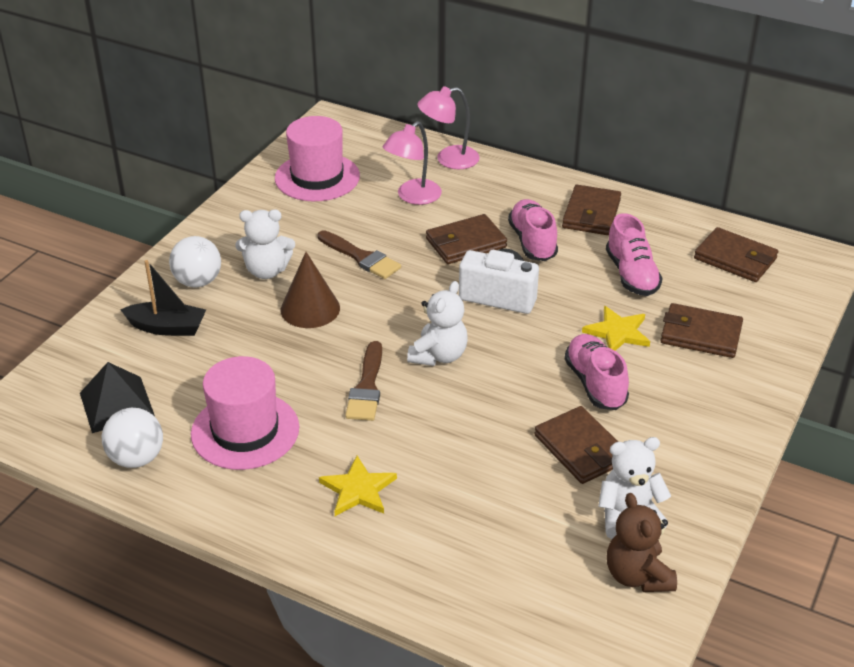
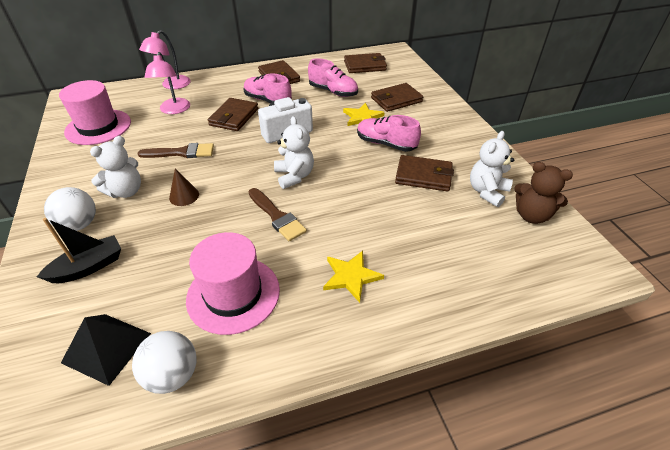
camera: 45 degrees left, 5 degrees up
(310, 309) = (184, 196): brown cone -> brown cone, size x0.64

